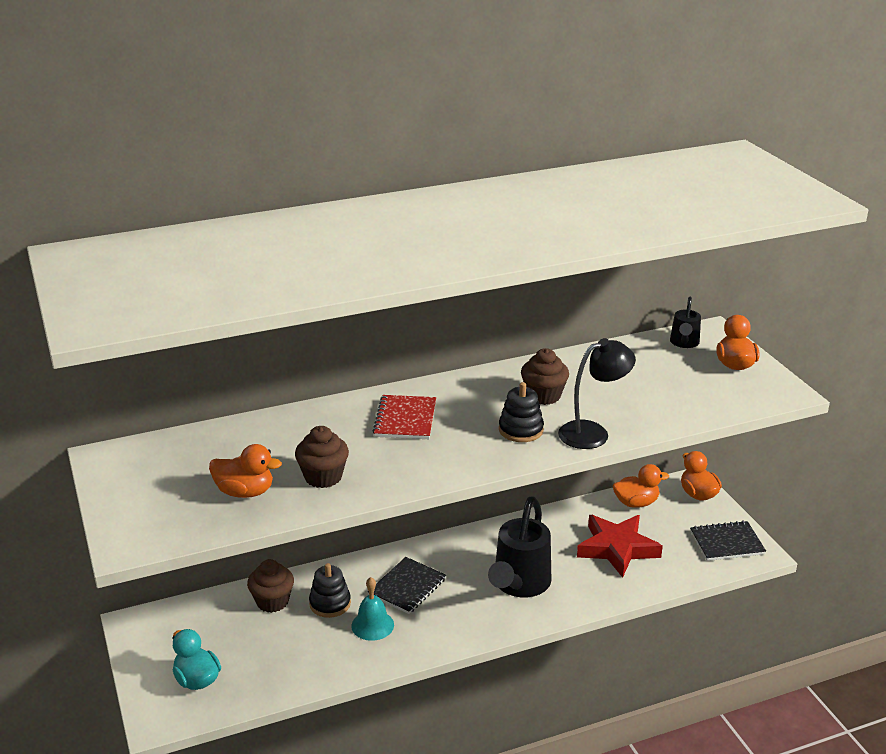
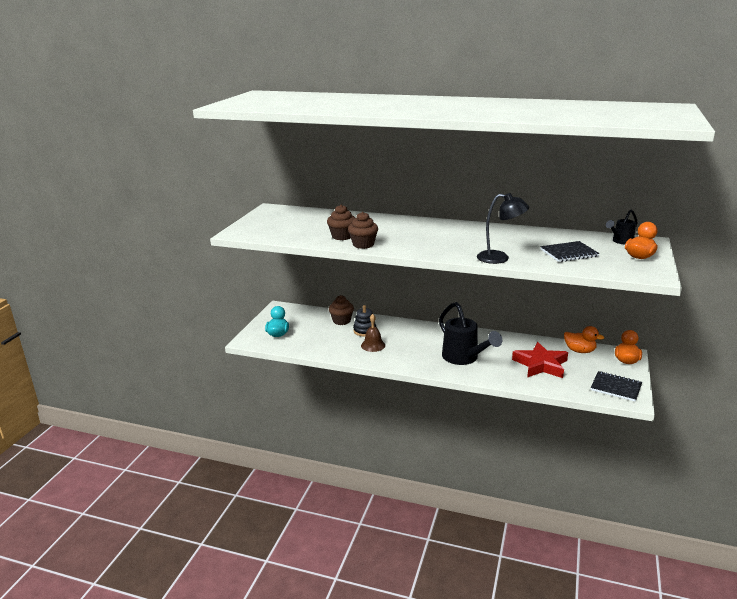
camera: 40 degrees right, 5 degrees down
(245, 492) = (303, 232): orange duck -> none
(372, 625) = (373, 345): turquoise bell -> brown bell
(405, 419) = (411, 229): red notebook -> none
(407, 587) = (407, 338): black notebook -> black notebook (569, 253)
(519, 585) = (464, 358): black watering can -> black watering can turned 90 degrees counterclockwise
(521, 430) = (462, 247): black stacking toy -> none
(543, 396) = (497, 239): brown cupcake -> brown cupcake (363, 244)

